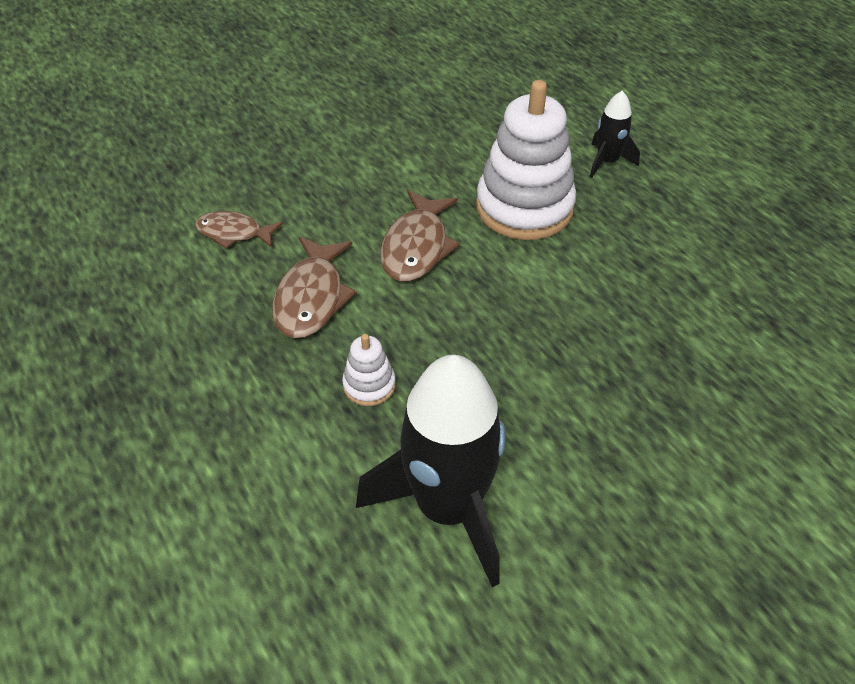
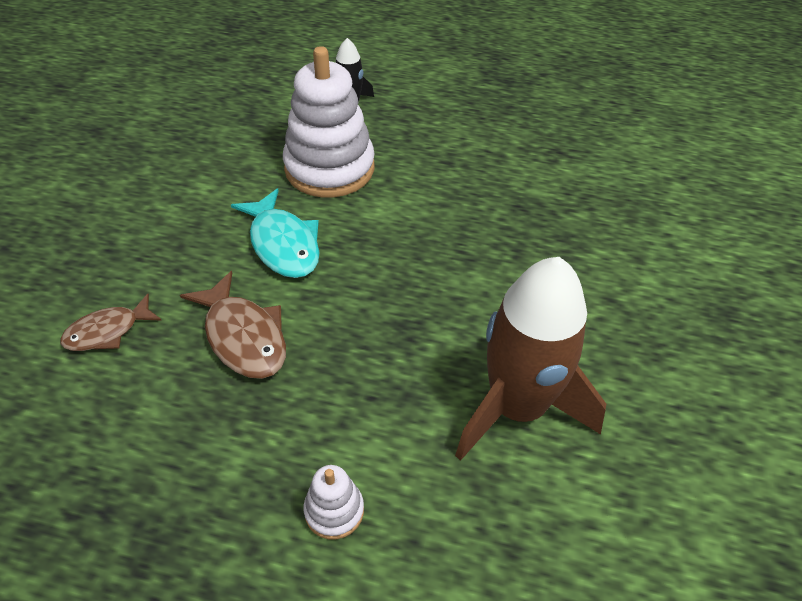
camera: 45 degrees left, 0 degrees up
(369, 385) = (367, 368): white stacking toy -> white stacking toy (334, 510)
(416, 247) = (283, 244): brown fish -> turquoise fish
(447, 507) = (517, 407): black rocket -> brown rocket

